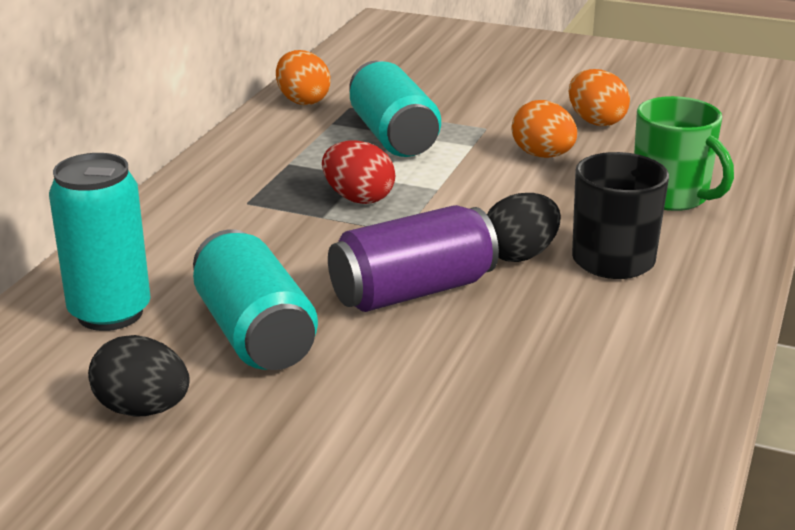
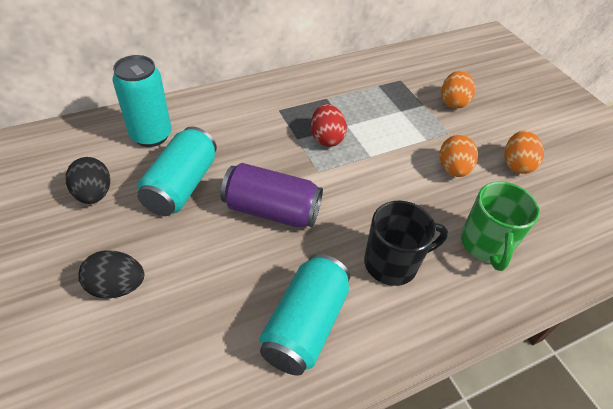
camera: 40 degrees right, 20 degrees up
(303, 101) = (383, 64): orange egg -> orange egg (453, 102)
(393, 136) = (395, 110): turquoise can -> turquoise can (305, 325)
(520, 255) = (349, 225): black egg -> black egg (117, 286)

